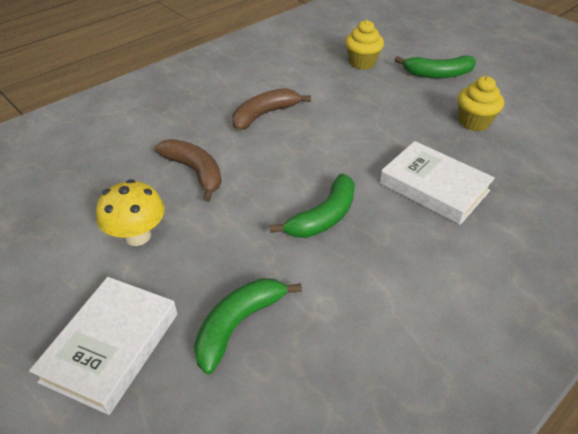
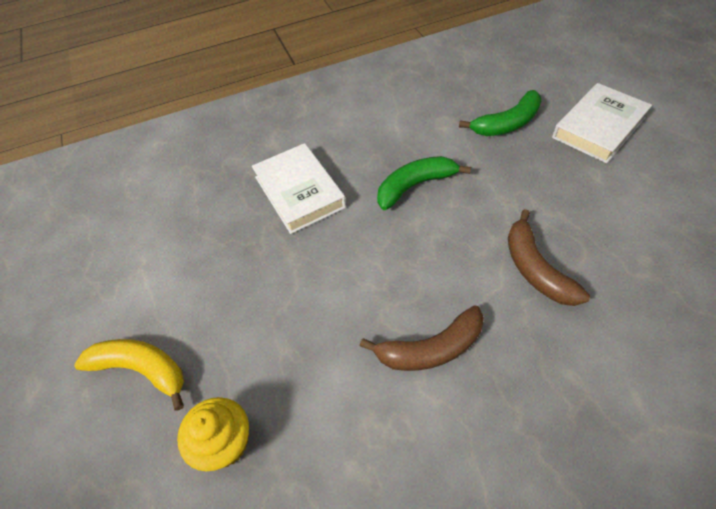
camera: 155 degrees left, 10 degrees up
(137, 236) = (592, 205): yellow mushroom -> none
(437, 74) = (142, 369): green banana -> yellow banana
(474, 122) = (188, 261): yellow cupcake -> none

